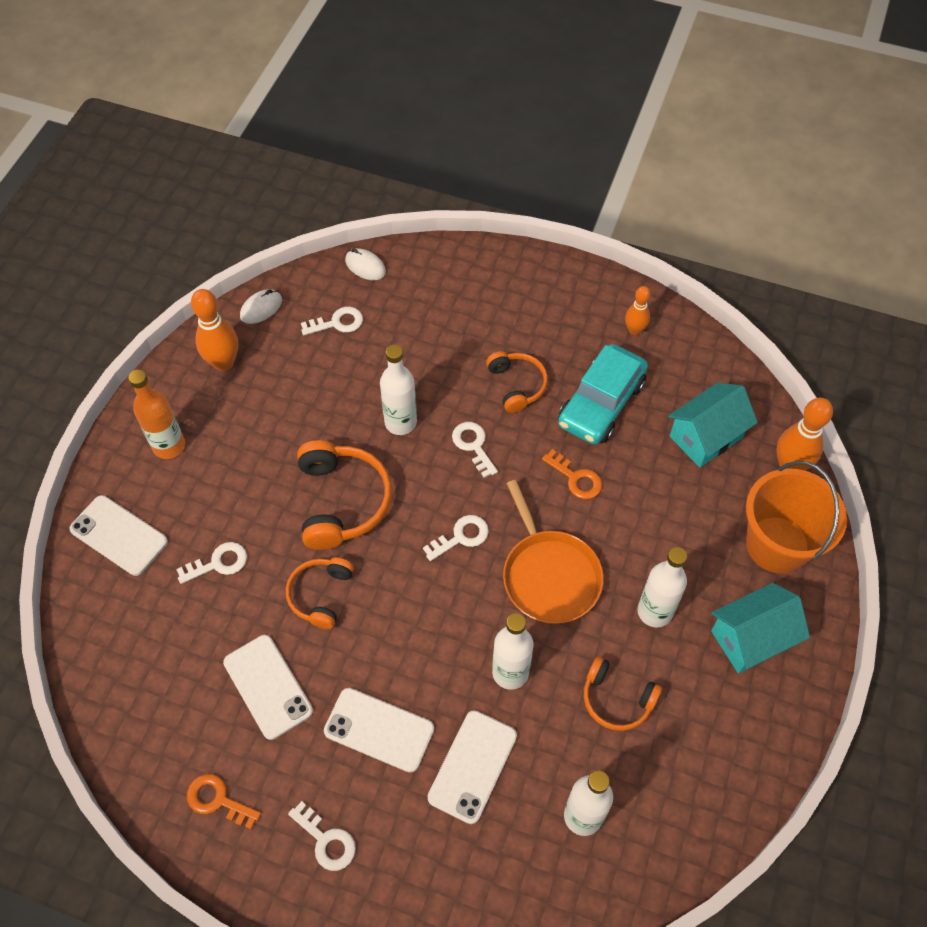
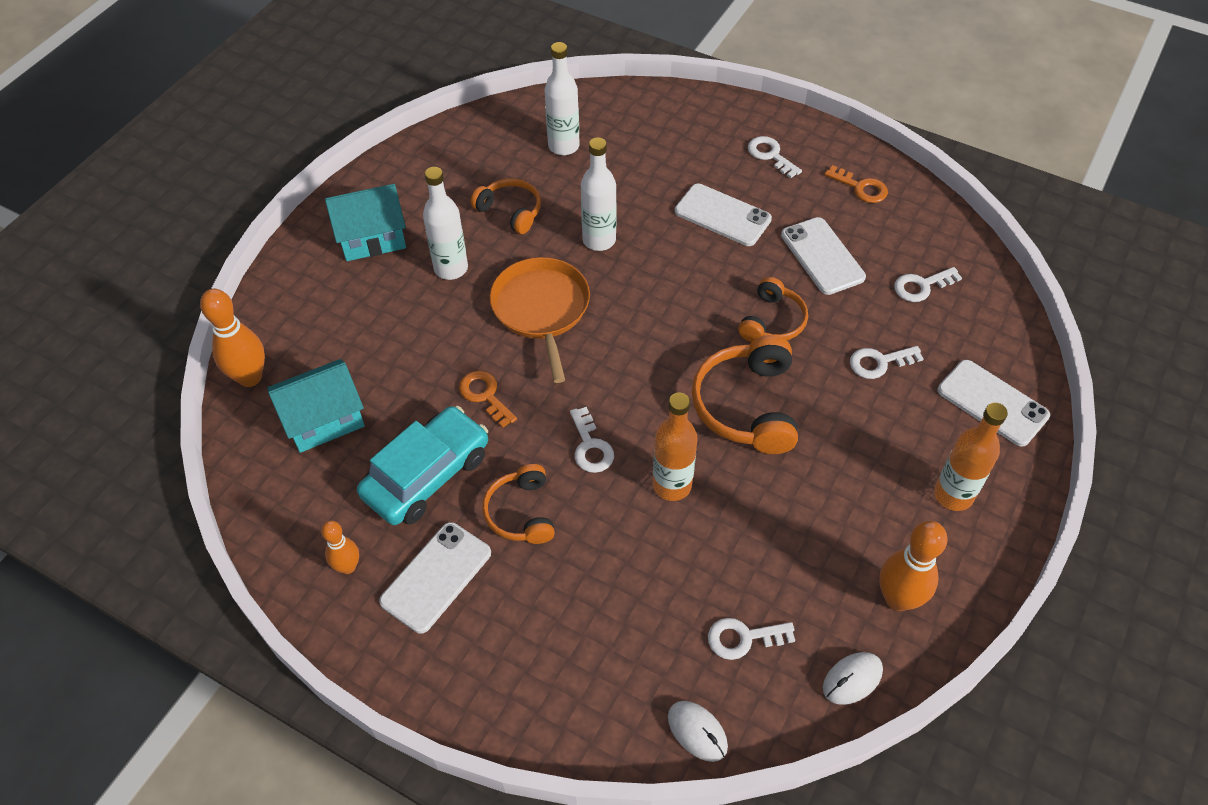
camera: 170 degrees left, 5 degrees down
(400, 422) = (672, 485): white bottle -> orange bottle
(461, 537) = (623, 354): white key -> white key (921, 286)
(472, 766) = (646, 184): white phone -> white phone (436, 577)
(777, 544) = (306, 307): orange bucket -> none

